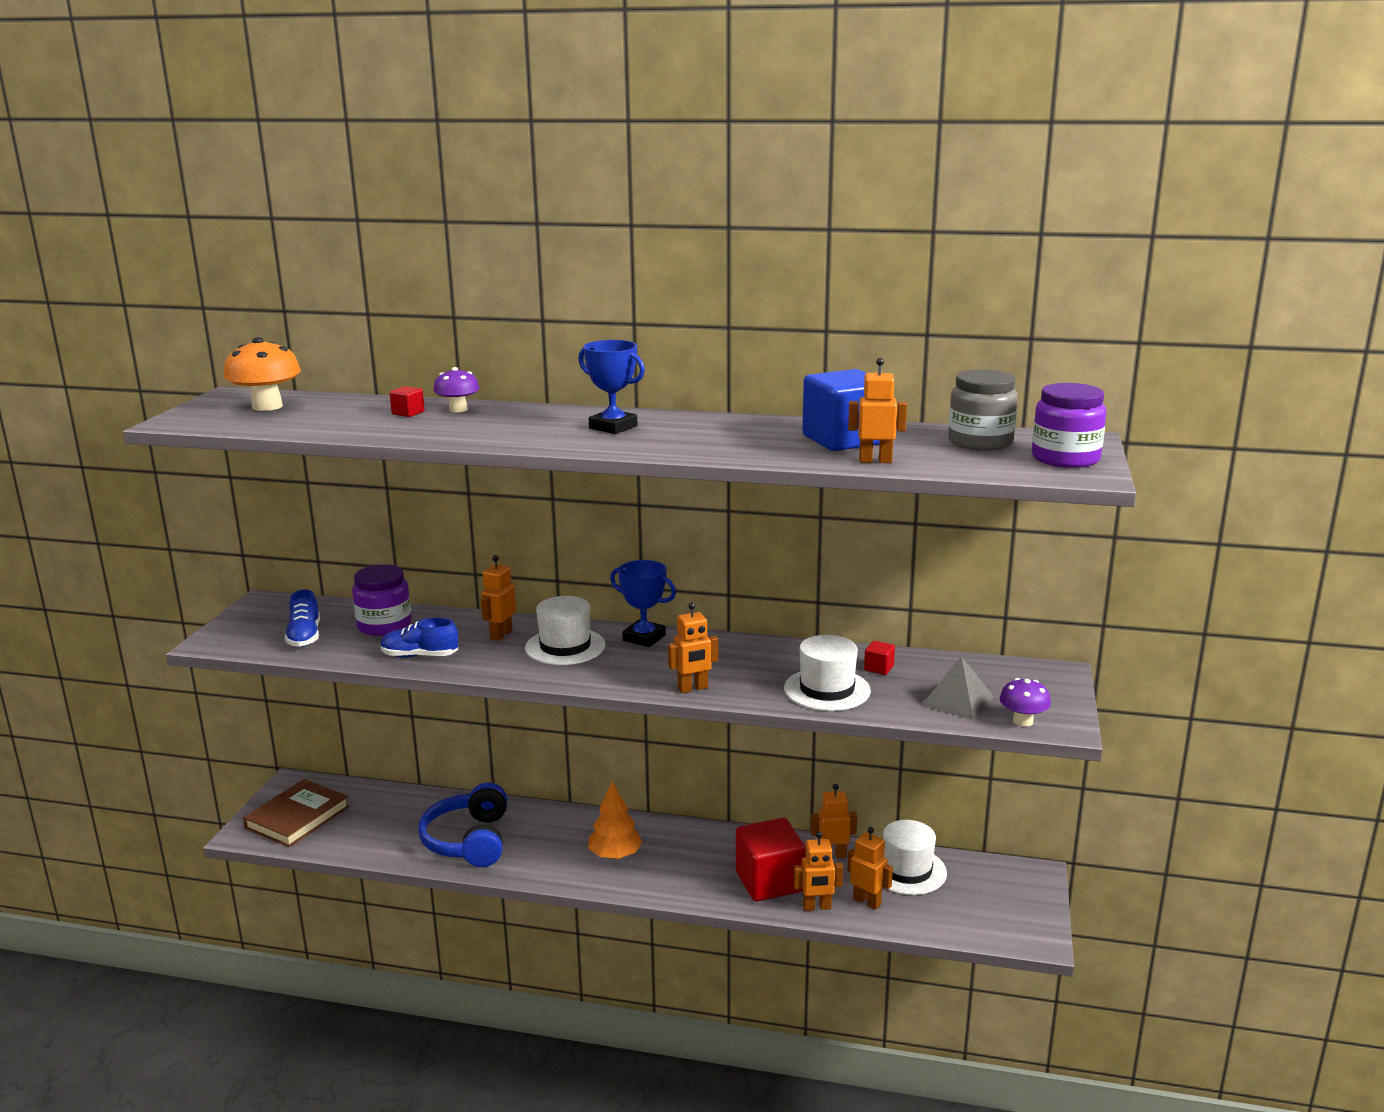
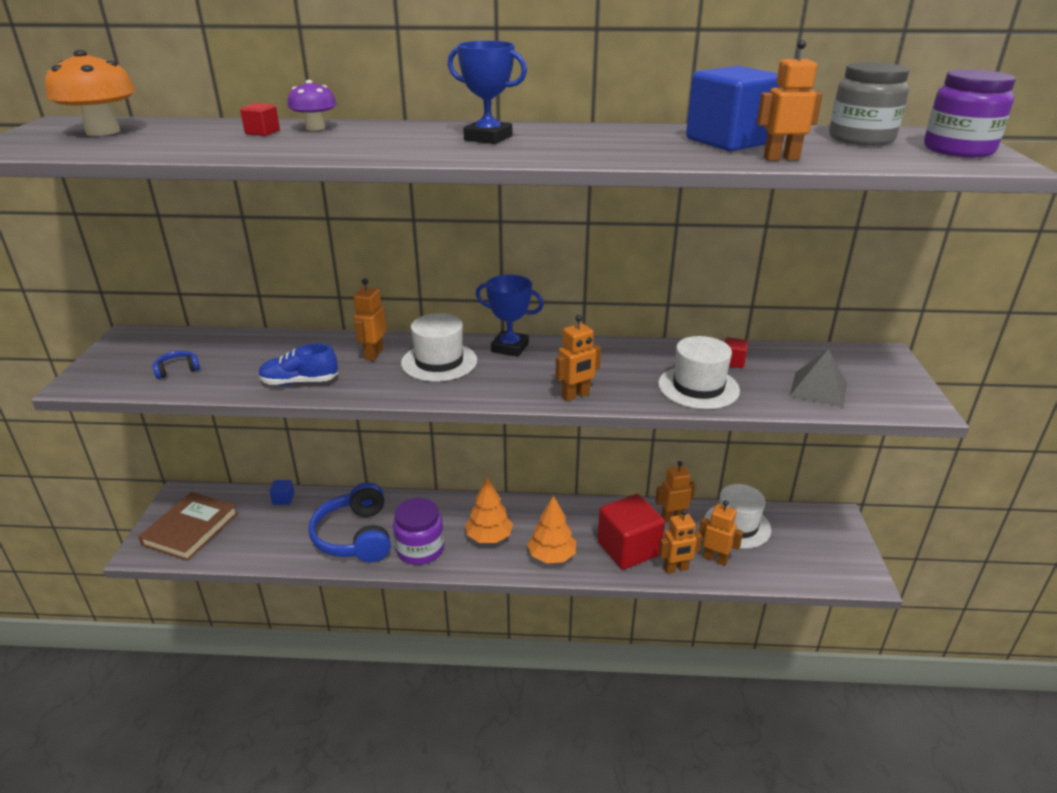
camera: 10 degrees left, 10 degrees up
(305, 636) = (177, 370): blue shoe -> blue headphones
(384, 625) = (256, 352): purple jar -> purple jar (420, 549)
(400, 797) = (283, 499): none -> blue cube
(679, 881) = (552, 556): none -> orange tree
(1023, 721) = (886, 405): purple mushroom -> none

